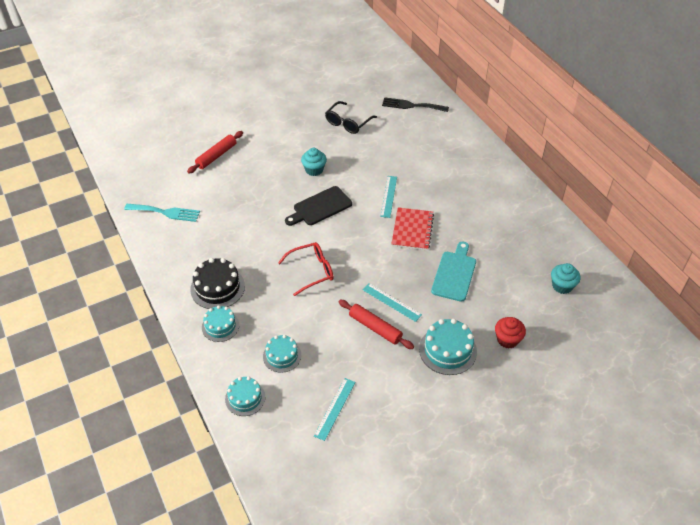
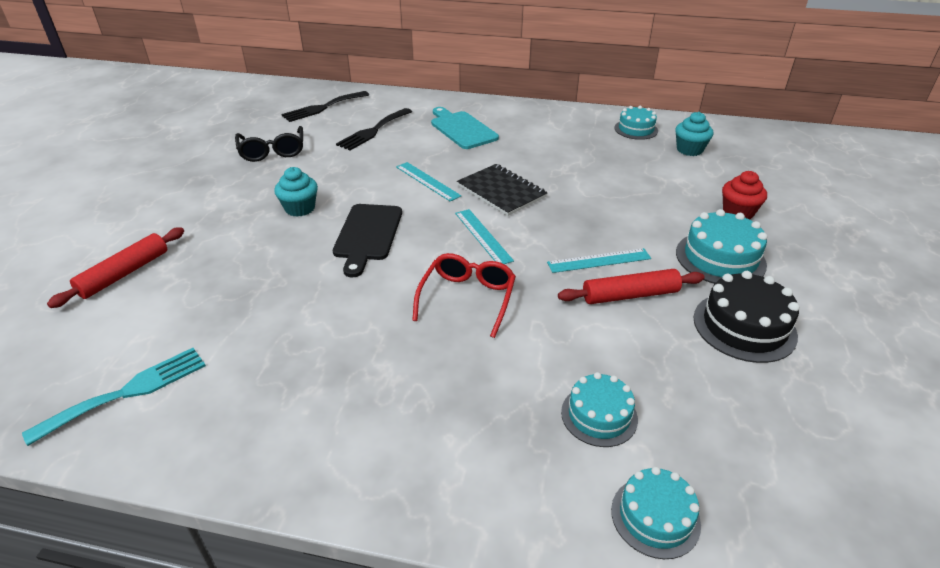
camera: 50 degrees left, 10 degrees down
(216, 156) = (124, 273): red rolling pin -> red rolling pin turned 45 degrees clockwise
(217, 287) = (375, 416): black cake -> black cake (744, 326)
(220, 326) = (461, 460): turquoise cake -> turquoise cake (636, 129)
(335, 408) = (754, 411): turquoise ruler -> turquoise ruler (483, 236)
(412, 142) = (373, 131): none -> black fork
(412, 230) = (501, 191): red notebook -> black notebook
(454, 274) = (603, 198): turquoise cutting board -> turquoise cutting board (462, 129)

